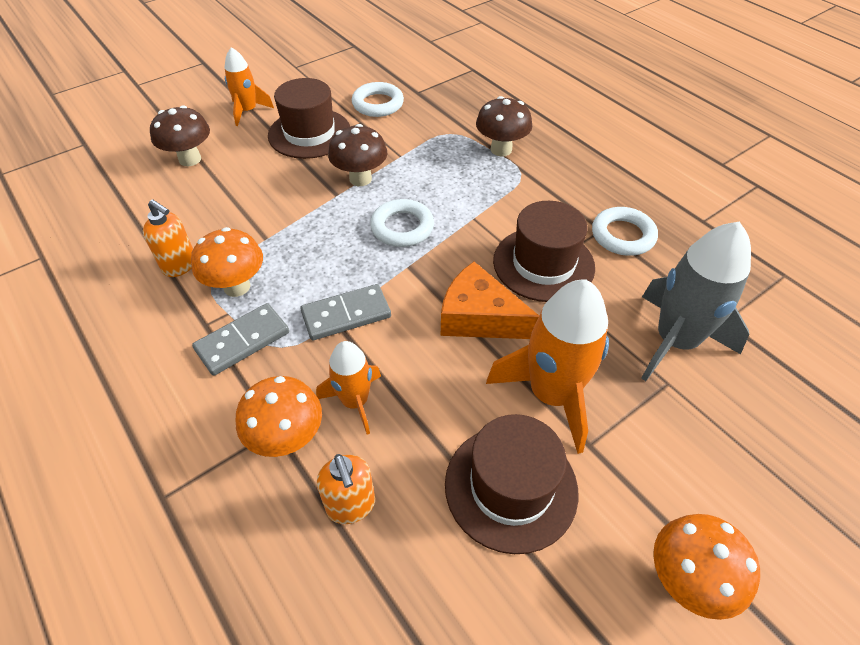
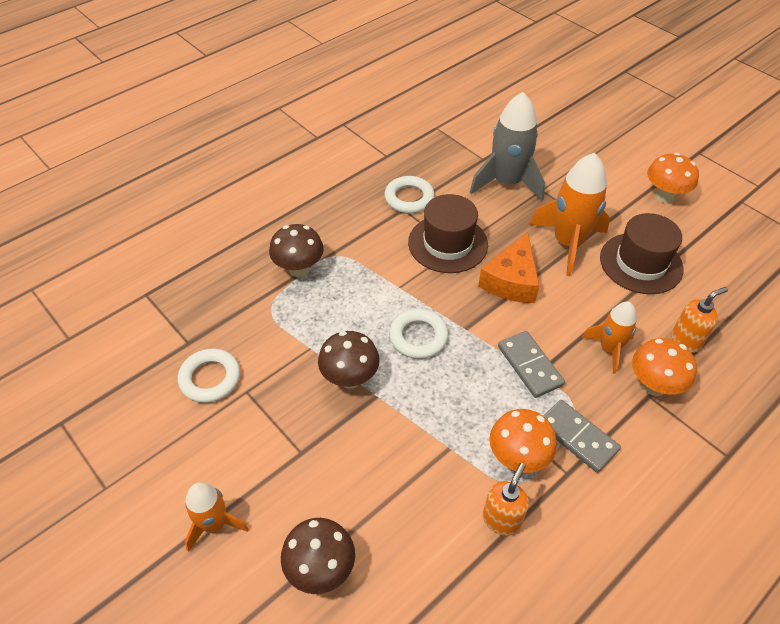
camera: 95 degrees left, 0 degrees up
(309, 133) = (267, 440): brown hat -> none

